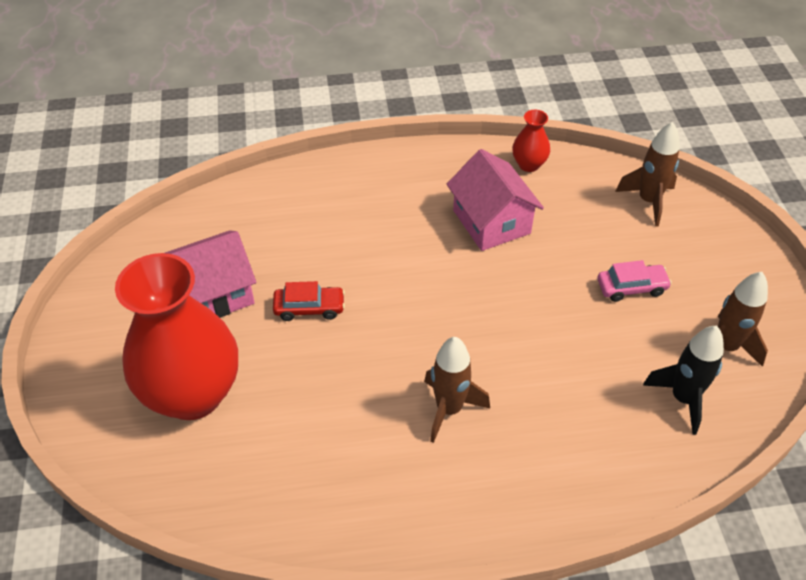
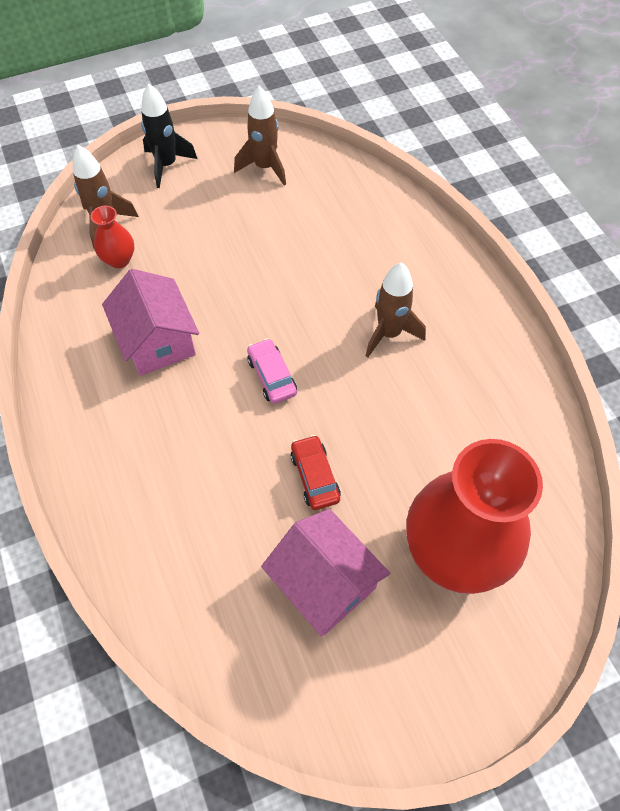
camera: 105 degrees left, 10 degrees up
(491, 222) = (157, 341): pink house -> pink house turned 75 degrees counterclockwise
(529, 164) = (65, 322): red vase -> red vase (119, 260)
(631, 287) = (217, 227): pink car -> pink car (272, 376)
(683, 398) = (323, 189): black rocket -> black rocket (167, 165)

